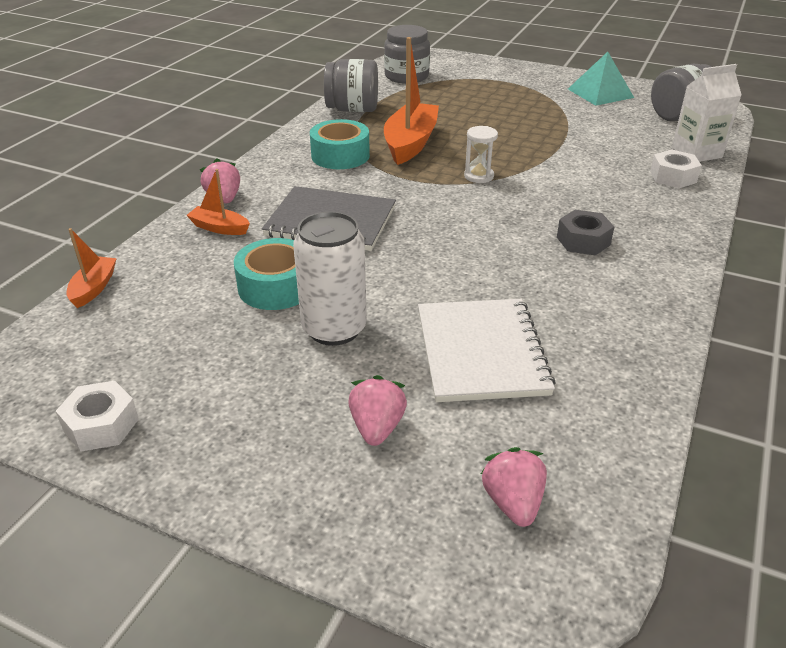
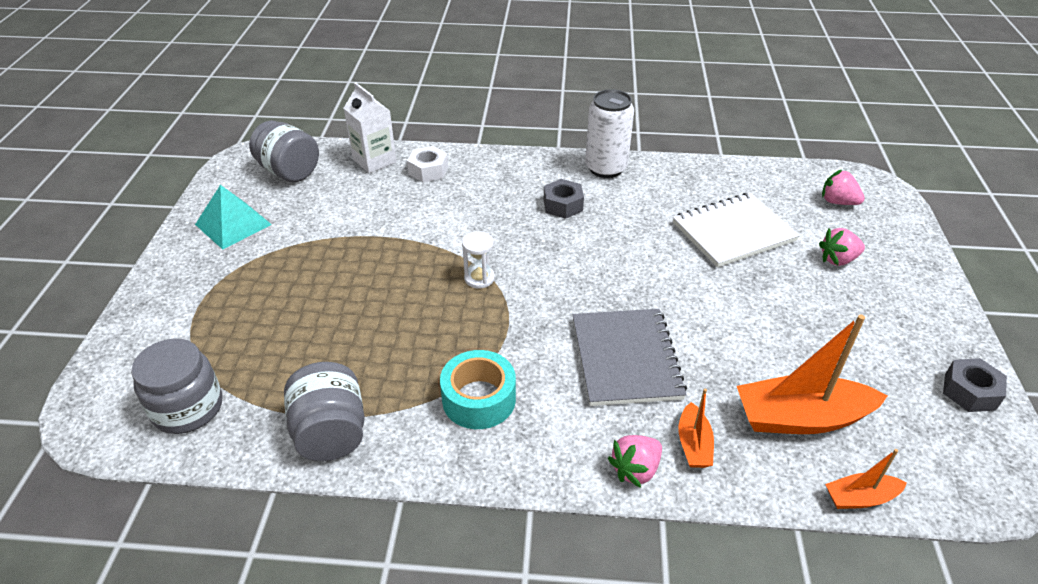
camera: 110 degrees left, 5 degrees up
(101, 425) = (970, 392): white nut -> grey nut
(276, 287) = (750, 359): turquoise tape -> none
(334, 329) = (770, 306): white can -> white can (606, 168)
(410, 143) = (421, 346): orange boat -> orange boat (800, 418)
(513, 502) = (837, 202): pink strawberry -> pink strawberry turned 60 degrees clockwise

